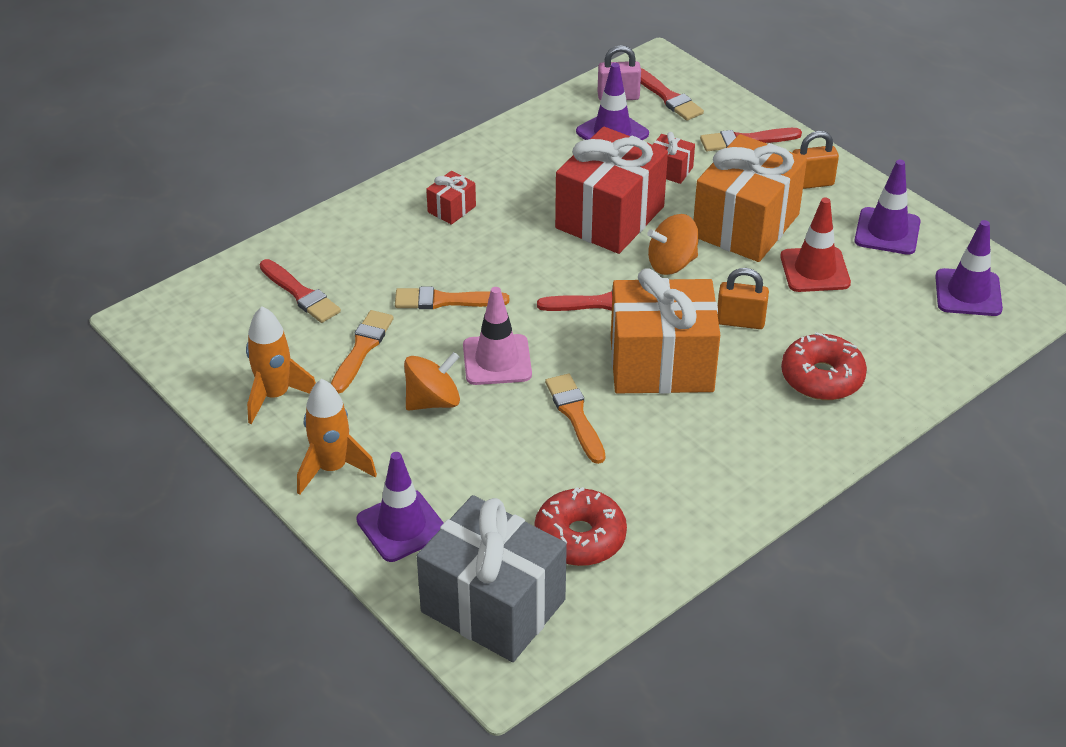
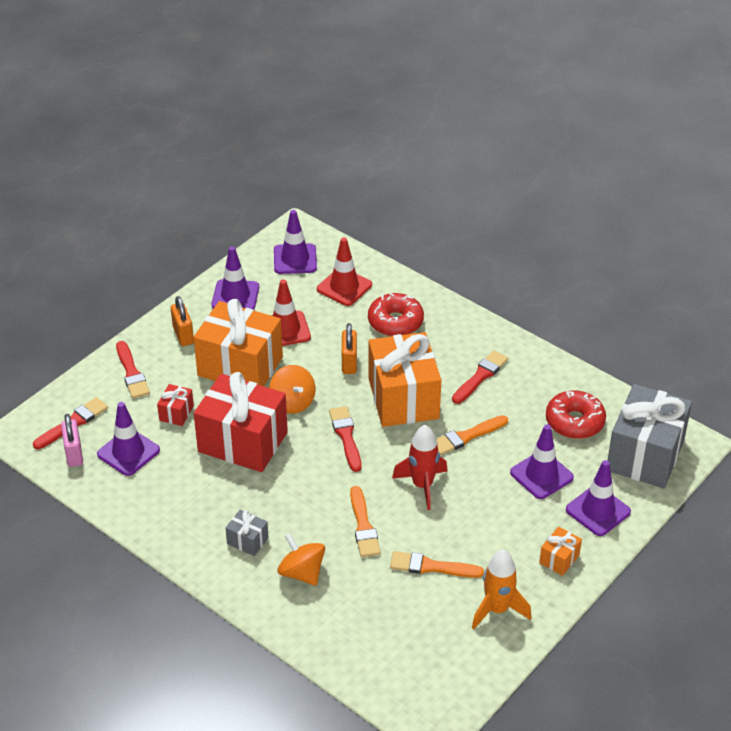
camera: 100 degrees left, 0 degrees up
(300, 294) = (376, 620): red brush -> red brush (480, 376)
(332, 468) = (559, 559): orange rocket -> orange gift
(433, 401) = (475, 515): orange spinning top -> orange spinning top (302, 573)
(451, 209) = (247, 541): red gift -> grey gift
(484, 479) = (541, 475): none -> purple traffic cone
(497, 360) = (422, 485): pink traffic cone -> red rocket
(903, 335) = (344, 287): none -> red traffic cone

